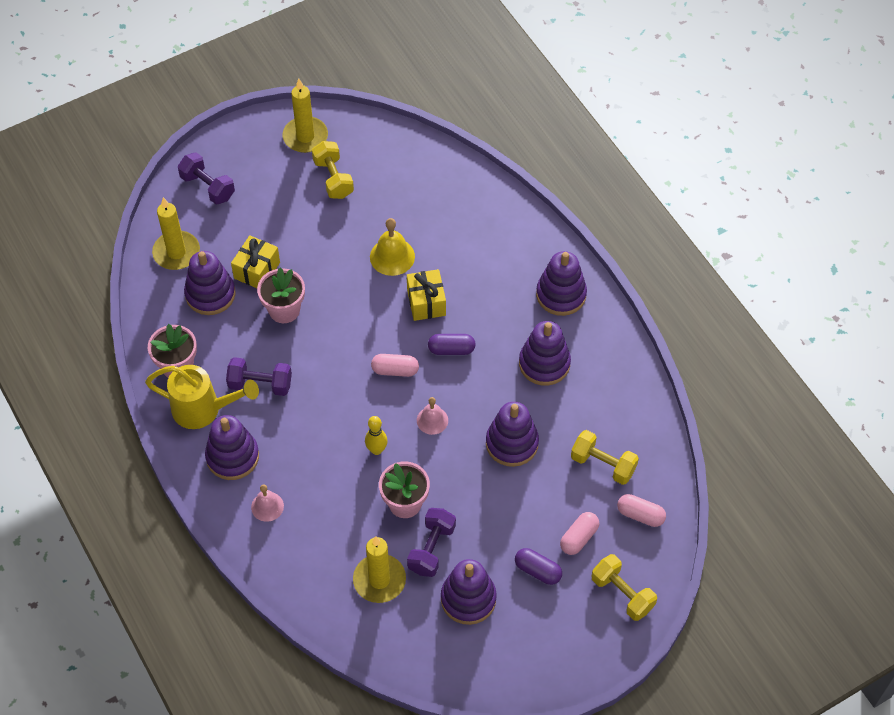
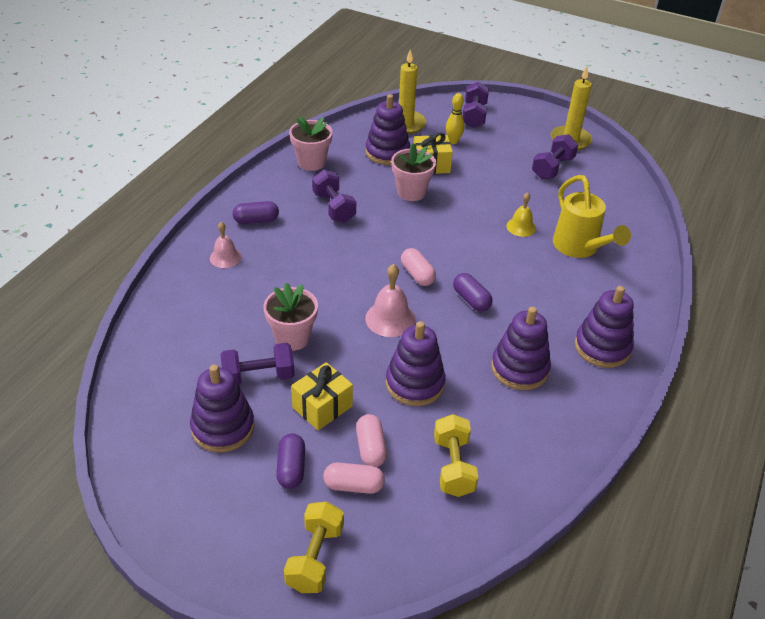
camera: 55 degrees right, 15 degrees down
(203, 409) = (285, 189): yellow watering can -> yellow watering can (579, 248)
(232, 457) = (256, 220): purple stacking toy -> purple capsule
(333, 178) = (552, 168): yellow dumbbell -> purple dumbbell
(376, 450) = (330, 297): yellow bowling pin -> yellow bowling pin (453, 141)
(379, 580) = (201, 355): yellow candle -> none
(392, 256) = (521, 227): yellow bell -> yellow bell, size x0.66
(426, 302) = (500, 265): yellow gift -> yellow gift (322, 407)
(432, 420) = (390, 318): pink bell -> pink bell, size x1.50
(640, 515) = (422, 528): pink capsule -> pink capsule (370, 448)

